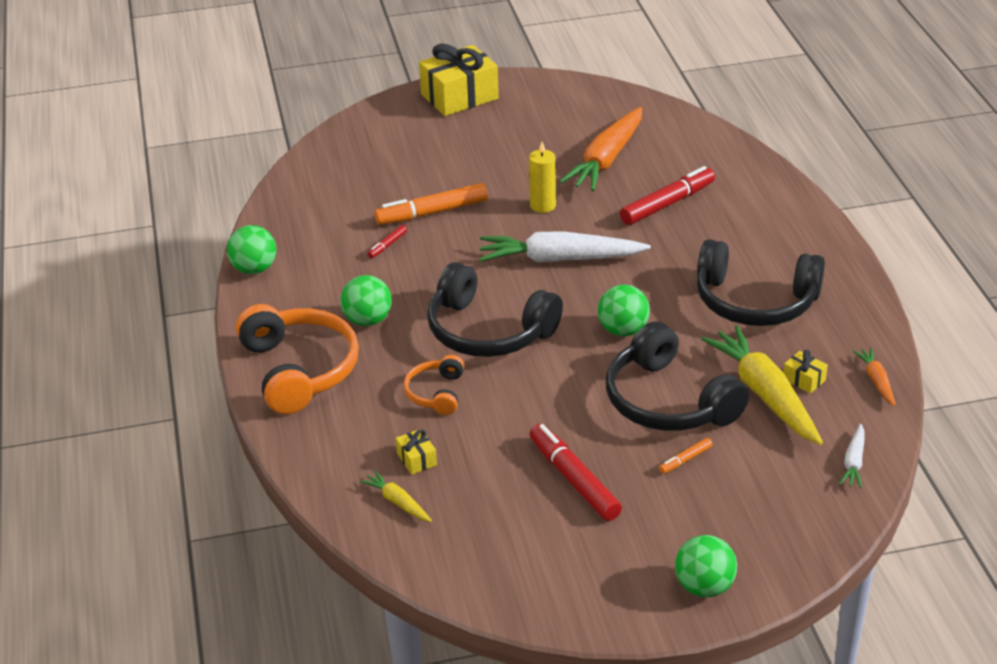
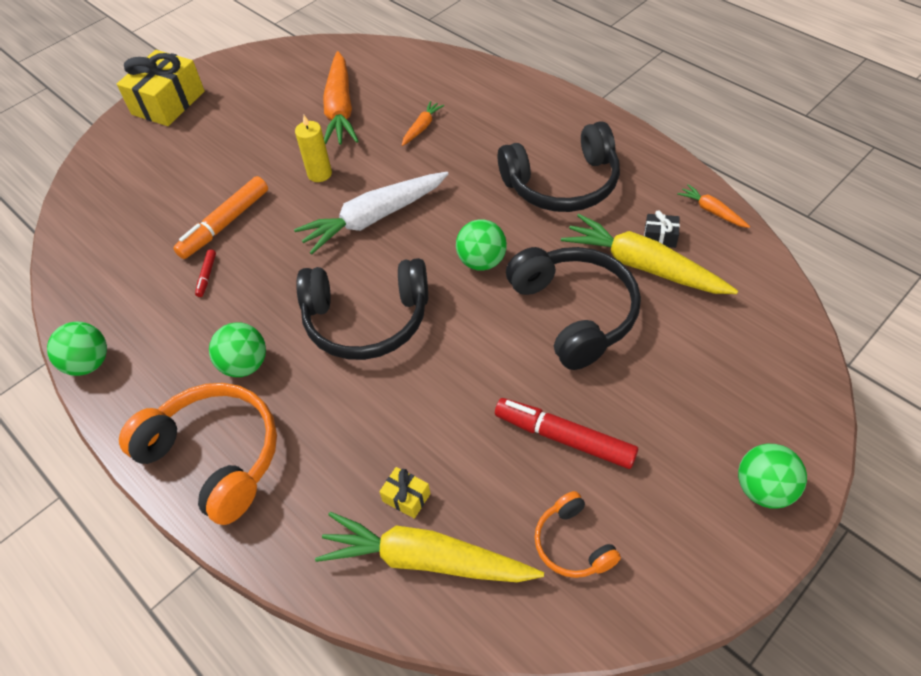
camera: 30 degrees left, 15 degrees up
(397, 502) = (425, 559): yellow carrot -> yellow carrot, size x2.14
(436, 393) = (369, 411): orange headphones -> orange headphones (572, 544)
(667, 204) = (422, 127): red marker -> orange carrot
(668, 401) = (575, 312): black headphones -> black headphones turned 135 degrees counterclockwise
(685, 460) = (637, 364): orange marker -> none
(804, 380) = (660, 237): yellow gift -> black gift
(854, 462) = (763, 295): white carrot -> none

